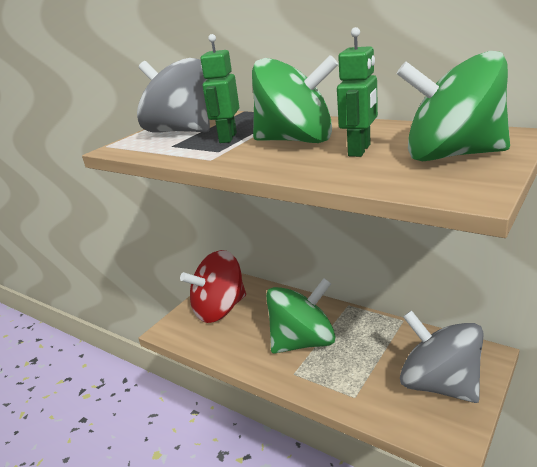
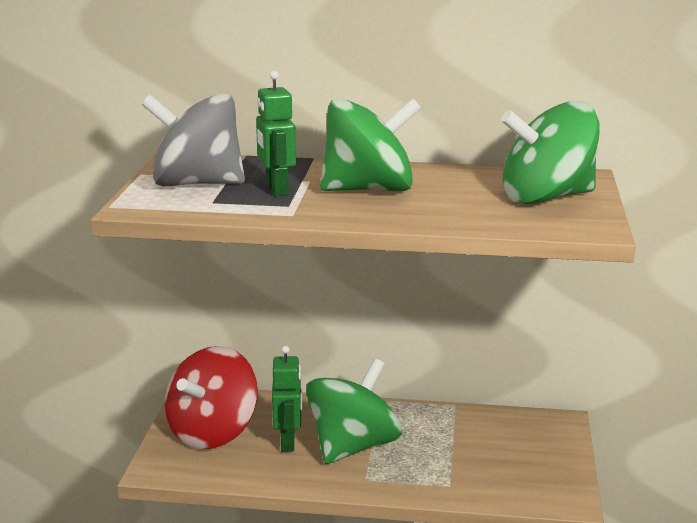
camera: 30 degrees left, 5 degrees down
(360, 150) = (453, 197): green robot -> green robot (288, 442)
(439, 384) = (528, 456): grey spinning top -> none

